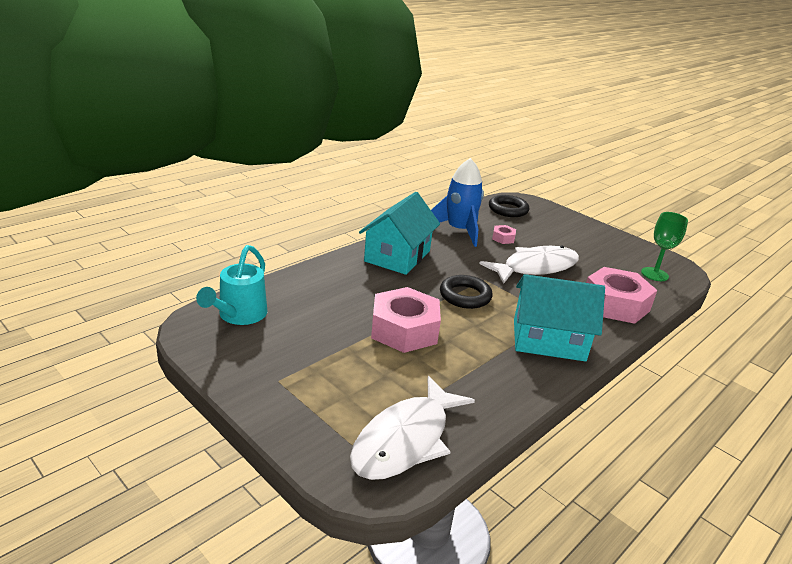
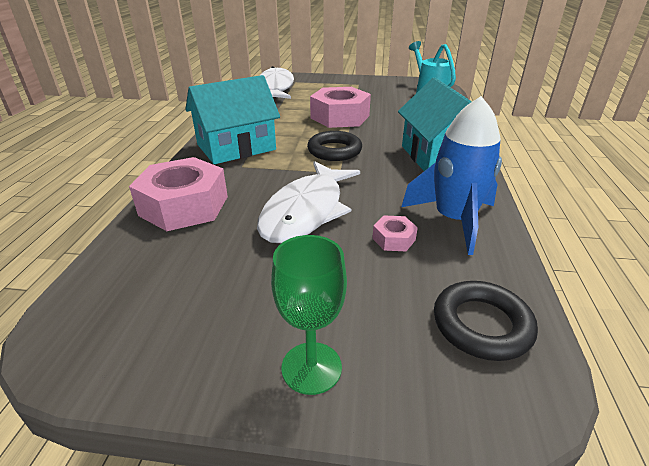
camera: 145 degrees right, 5 degrees up
(654, 274) = (126, 293): green goblet -> green goblet (311, 367)

